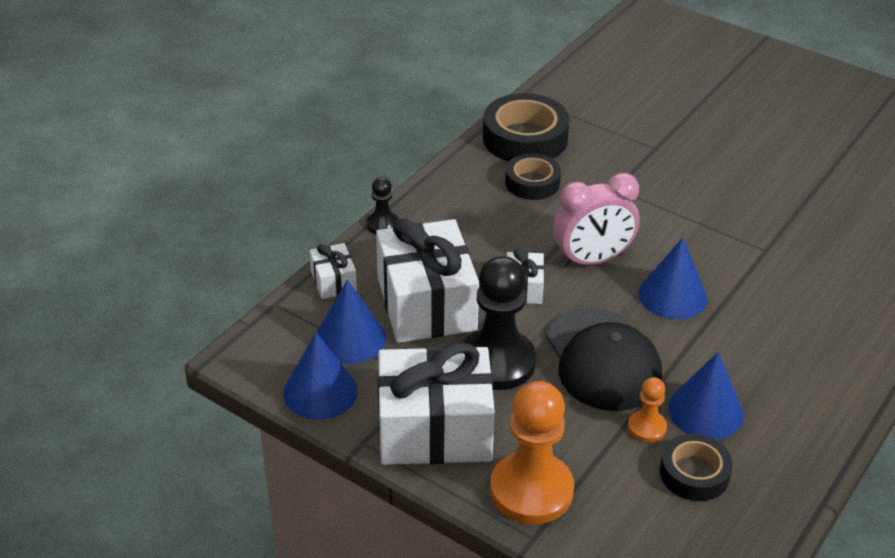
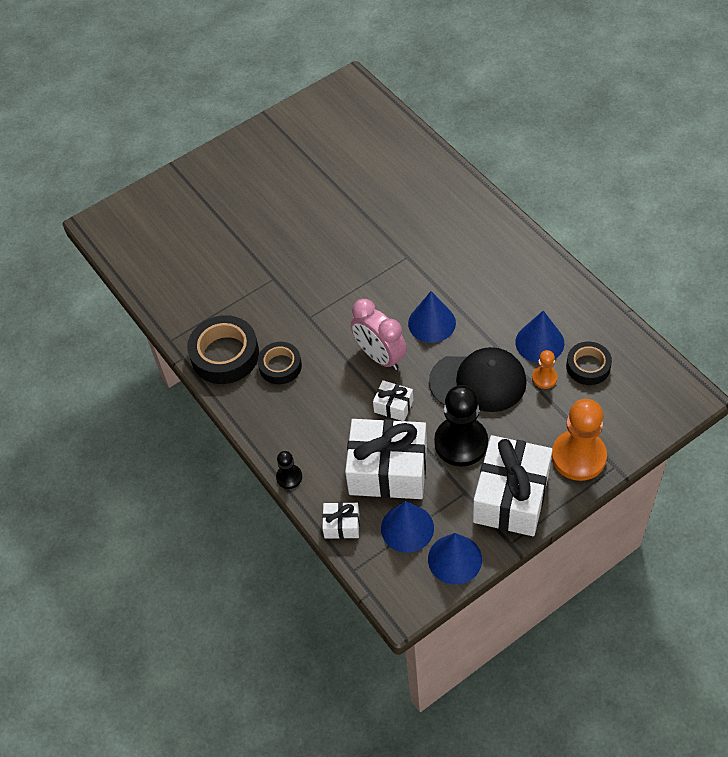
camera: 65 degrees left, 15 degrees up
(592, 260) = (380, 356): pink clock -> pink clock turned 135 degrees clockwise

